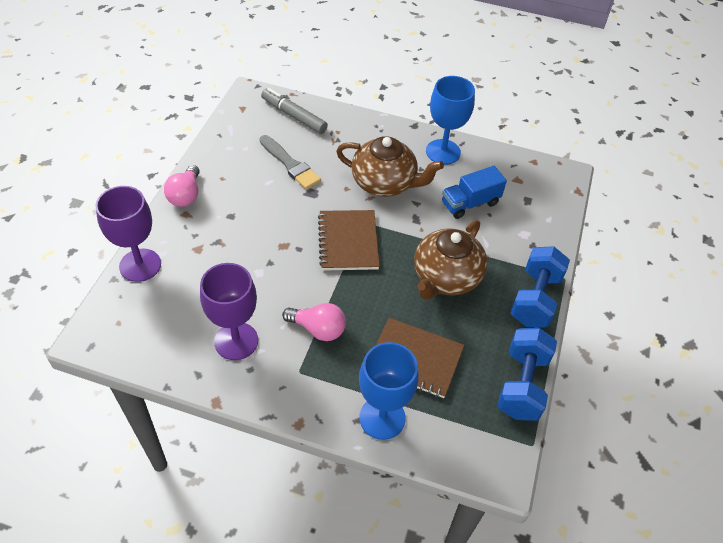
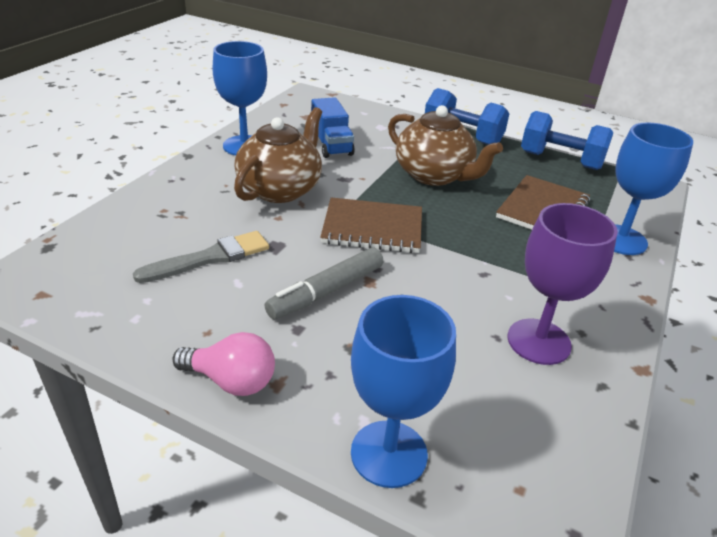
camera: 80 degrees left, 15 degrees down
(140, 265) = (389, 453): purple goblet -> blue goblet
(294, 116) = (103, 243): grey marker -> grey marker (326, 291)
(318, 329) = (511, 268): pink light bulb -> none

